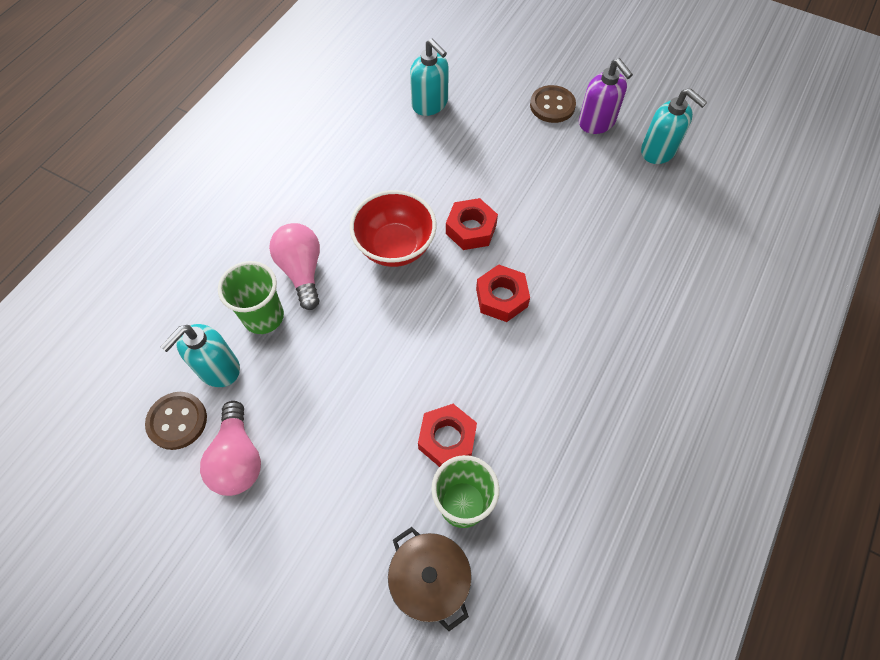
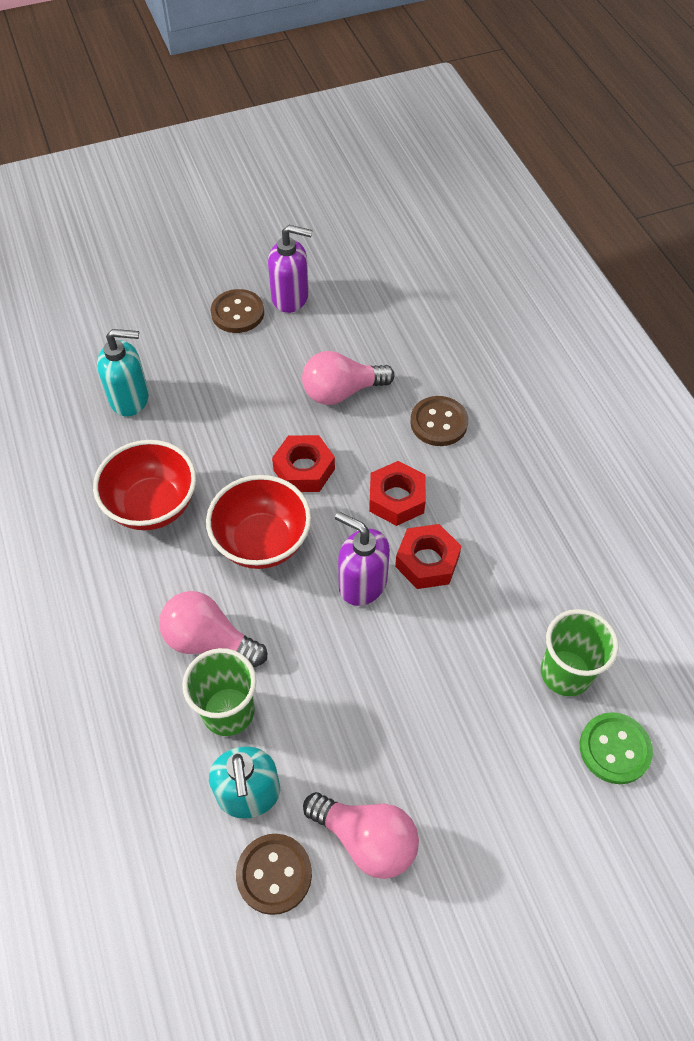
camera: 50 degrees left, 5 degrees down
(367, 173) = (152, 506): none -> red bowl
(417, 324) = (362, 583): none -> purple soap dispenser
(430, 581) = (614, 749): brown pot -> green button
(447, 439) = (496, 641): red nut -> red nut (427, 561)
(553, 205) = (341, 392): none -> pink light bulb
(589, 278) = (439, 422): none -> brown button
(658, 151) = (364, 281): turquoise soap dispenser -> none

